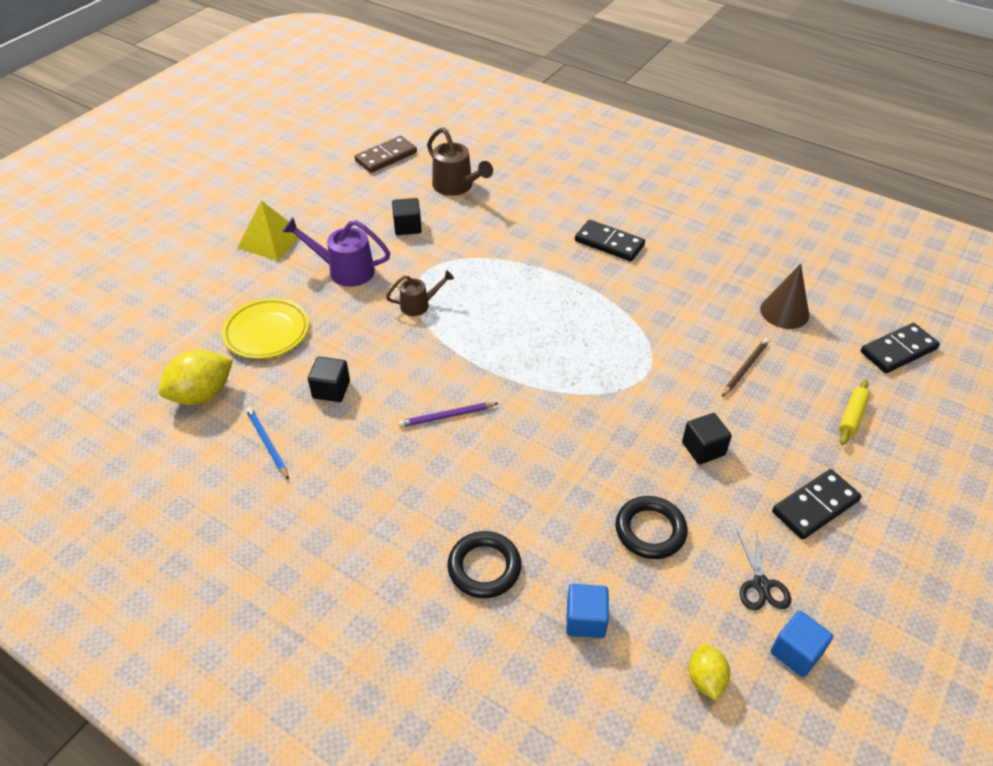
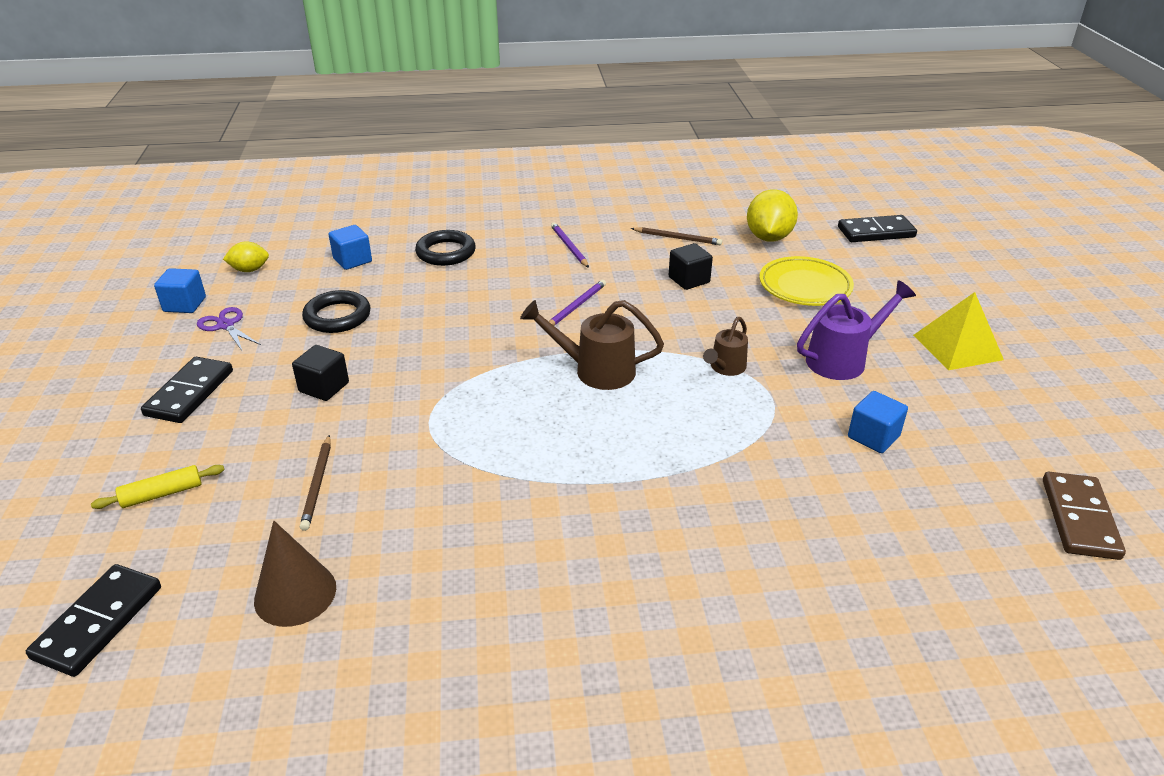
camera: 140 degrees right, 10 degrees down
(267, 443) = (678, 238): blue pencil -> brown pencil
(367, 496) = (569, 247): none -> purple pencil
(407, 227) = (873, 437): black cube -> blue cube
(456, 187) = (922, 529): brown watering can -> brown watering can (595, 370)
(609, 243) = (621, 563): black domino -> black domino (876, 232)
(705, 679) = (250, 270): yellow lemon -> yellow lemon turned 60 degrees counterclockwise
(761, 584) = (226, 325): black scissors -> purple scissors
(852, 416) = (162, 494): yellow rolling pin -> yellow rolling pin turned 75 degrees clockwise

